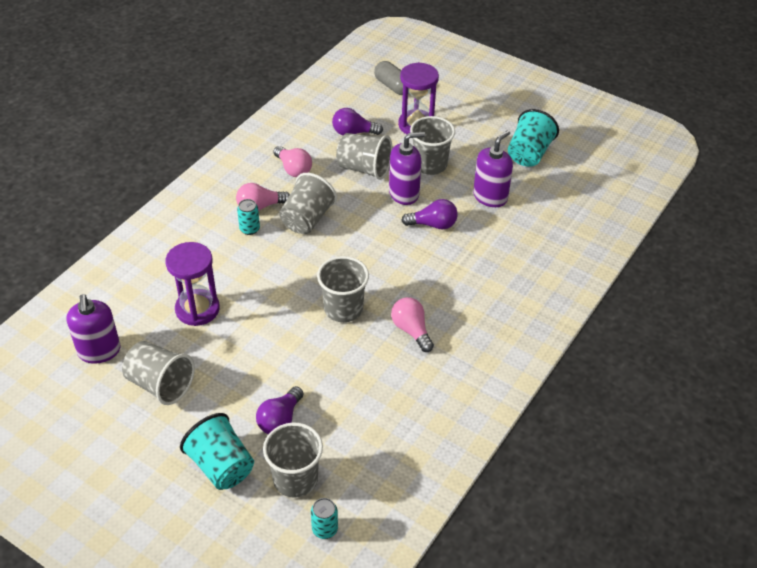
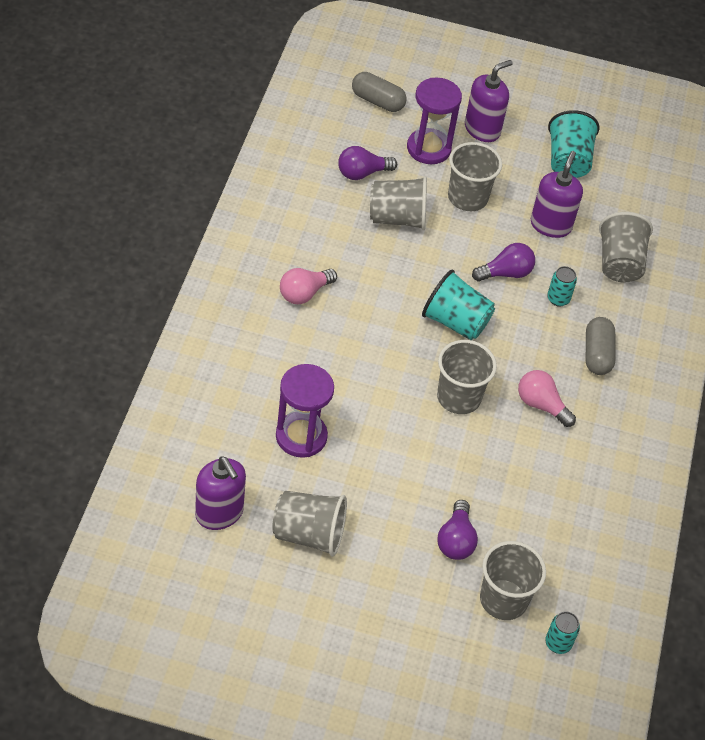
camera: 25 degrees left, 5 degrees up
(221, 466) = (422, 607): turquoise cup -> turquoise cup (455, 322)
(249, 229) = (307, 324): turquoise can -> turquoise can (558, 299)
(293, 169) = (317, 236): pink light bulb -> none
(307, 219) = (365, 297): grey cup -> grey cup (619, 263)
(404, 193) = (456, 241): purple soap dispenser -> purple soap dispenser (482, 129)
(481, 301) = (597, 354): none -> grey capsule

